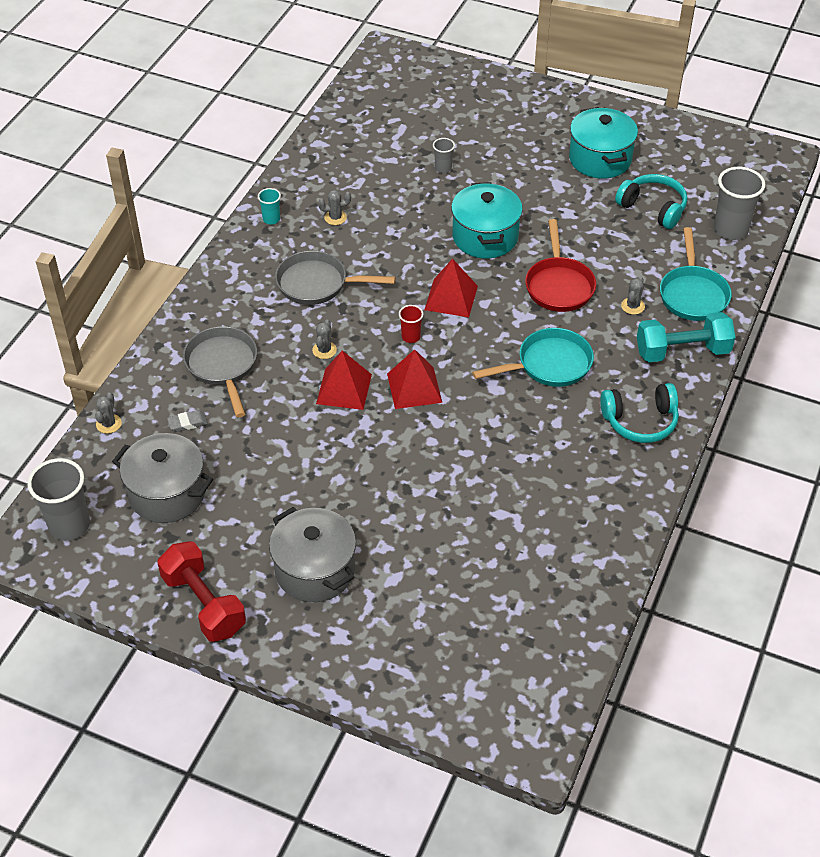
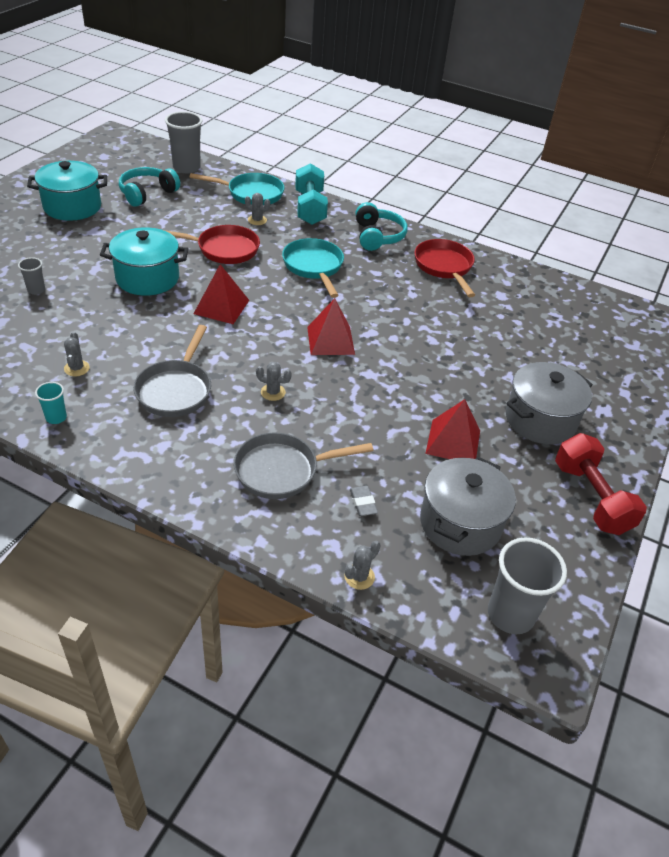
camera: 90 degrees left, 5 degrees down
(109, 424) = (359, 577): grey cactus -> grey cactus turned 60 degrees counterclockwise
(204, 604) = (591, 498): red dumbbell -> red dumbbell turned 75 degrees counterclockwise
(344, 389) = (326, 384): red pyramid -> red pyramid (453, 441)
(411, 337) = (266, 336): red cup -> none
(591, 490) = (444, 267): none -> red pan

